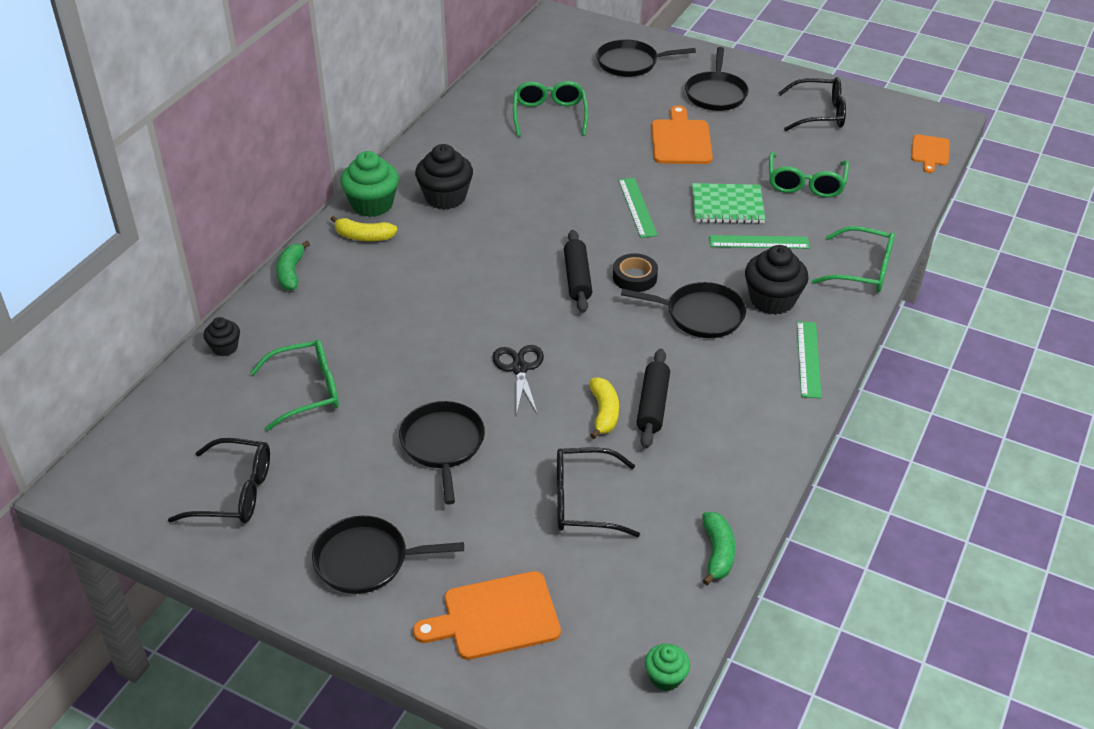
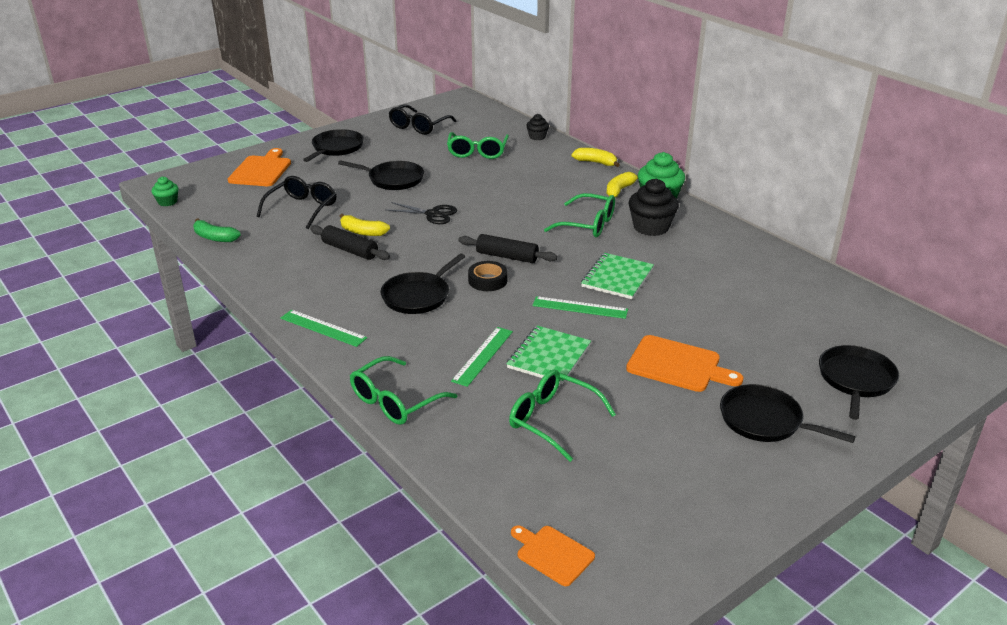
camera: 115 degrees right, 10 degrees down
(291, 273) = (595, 162): green banana -> yellow banana
(549, 115) = (758, 301): green glasses -> green glasses (587, 224)
(567, 197) = (617, 278): none -> green notebook
(772, 300) = (403, 335): black cupcake -> none
(819, 114) = (687, 489): black glasses -> none

